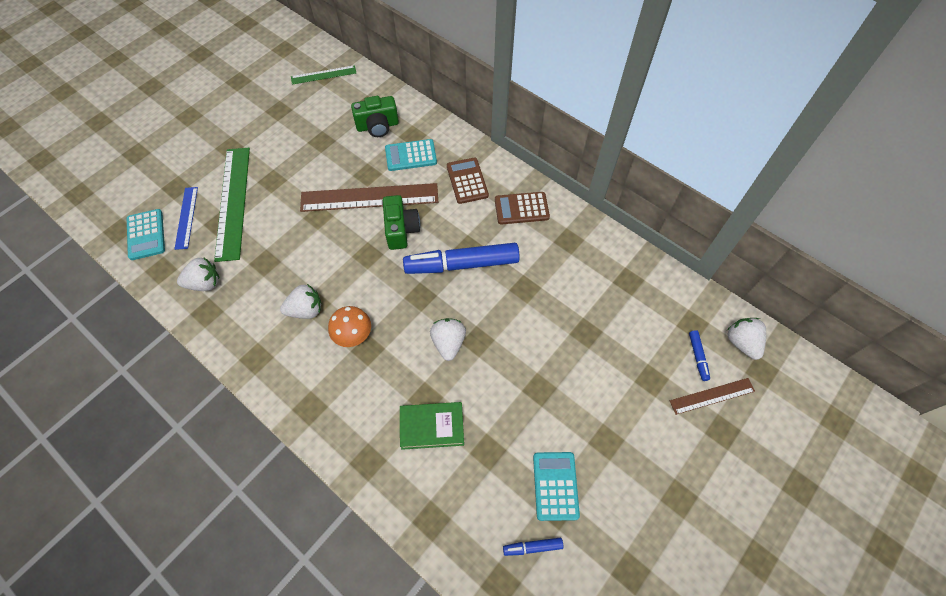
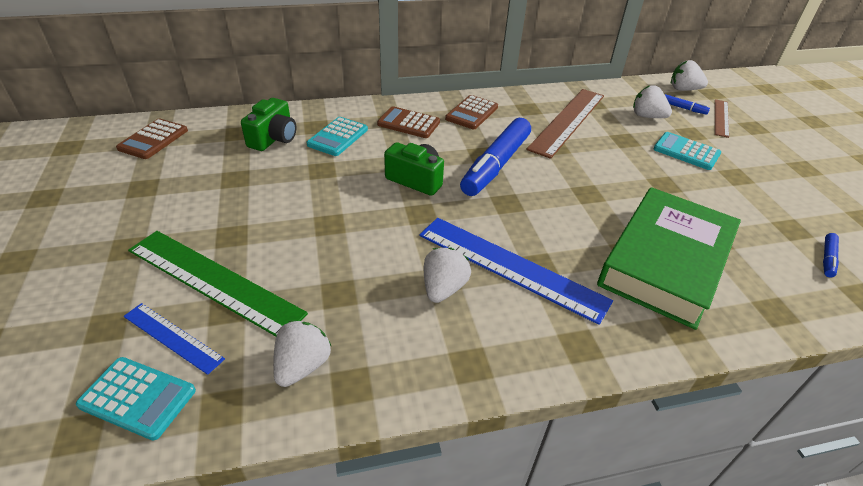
camera: 55 degrees left, 20 degrees down
(323, 75) = (153, 139): green ruler -> brown calculator
(353, 334) = (511, 267): orange mushroom -> blue ruler
(369, 197) = (352, 181): brown ruler -> brown ruler (567, 121)
(432, 427) = (665, 262): green book -> green book, size x1.95
(448, 343) = (576, 210): white strawberry -> white strawberry (647, 116)
(555, 486) = (768, 219): turquoise calculator -> turquoise calculator (686, 152)

